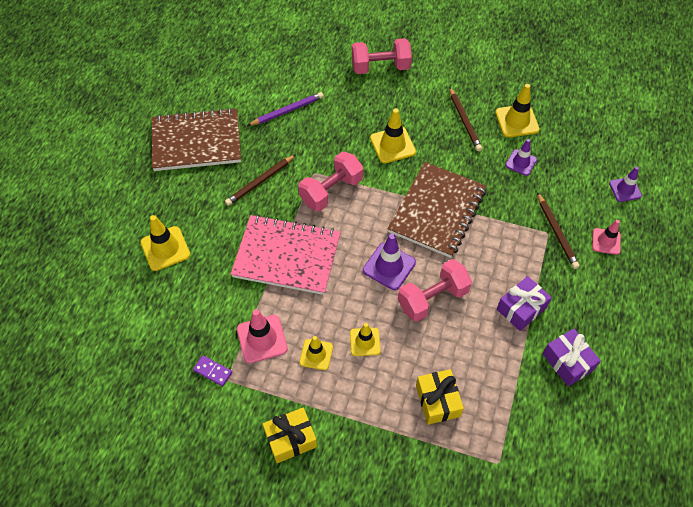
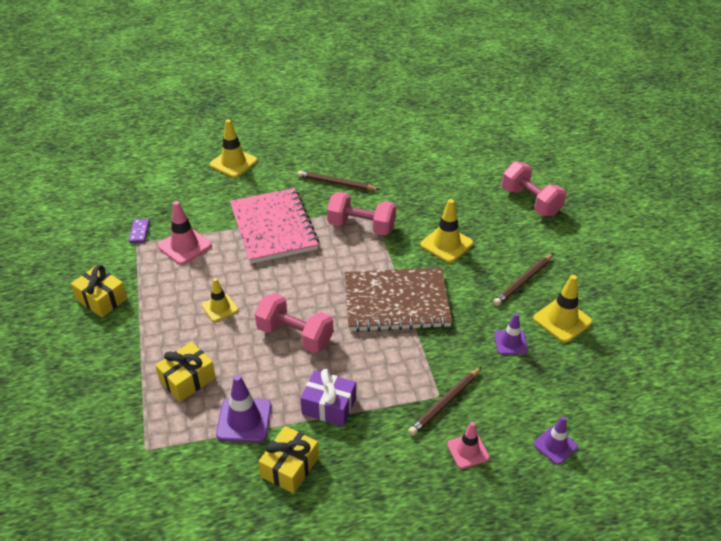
camera: 60 degrees right, 15 degrees down
(196, 142) = (346, 135): brown notebook -> none
(287, 111) = (424, 168): purple pencil -> none
(316, 354) = (189, 283): yellow traffic cone -> none
(389, 266) = (309, 293): purple traffic cone -> purple traffic cone (244, 420)
(567, 362) = (290, 467): purple gift -> yellow gift

